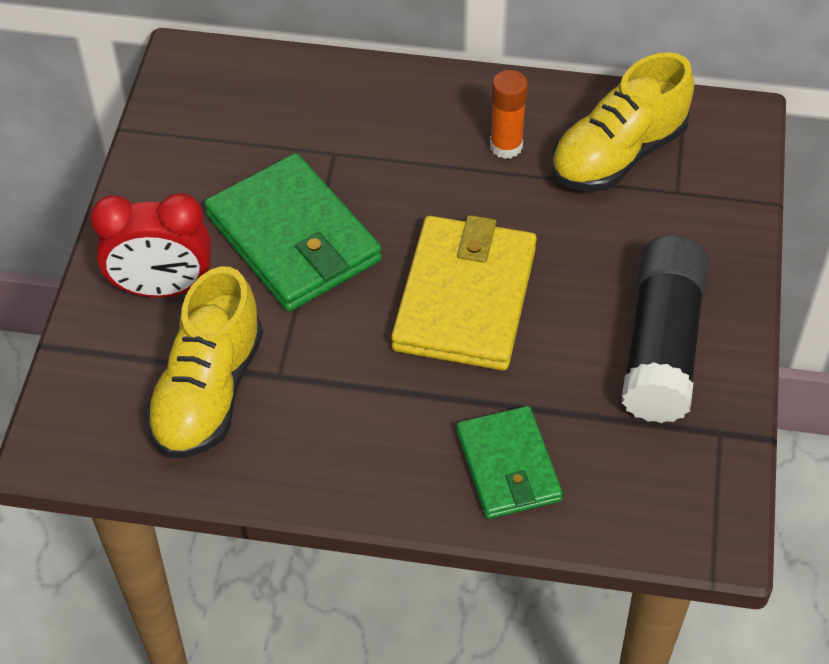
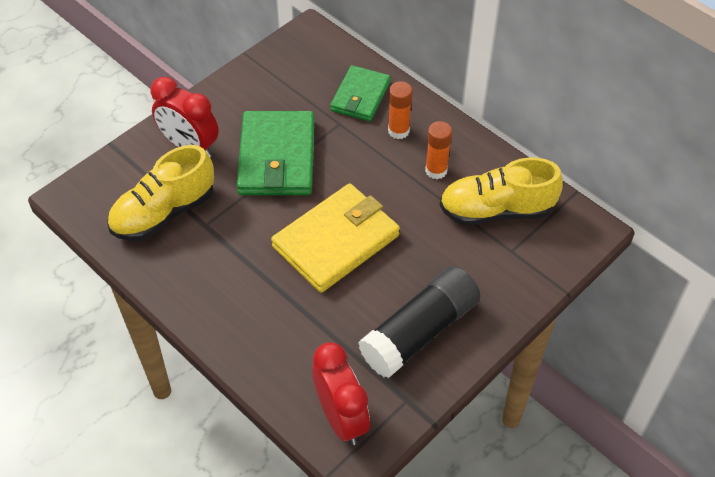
camera: 35 degrees right, 0 degrees up
(417, 123) = (398, 131): none -> orange glue stick
(508, 466) = (275, 344): green wallet -> green wallet (360, 96)
(666, 501) = (341, 418): none -> red clock

